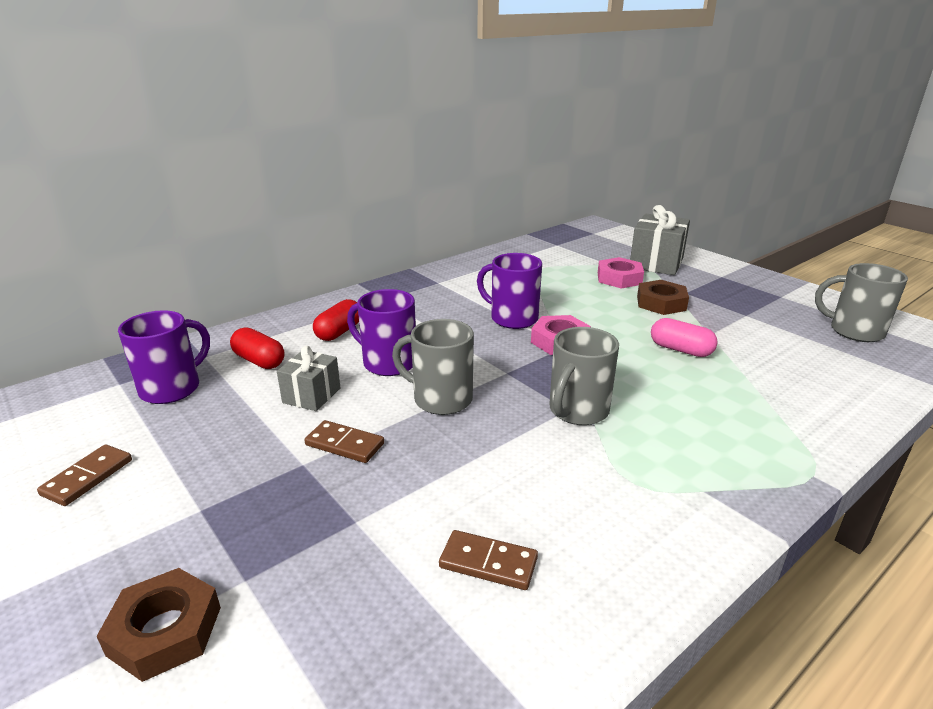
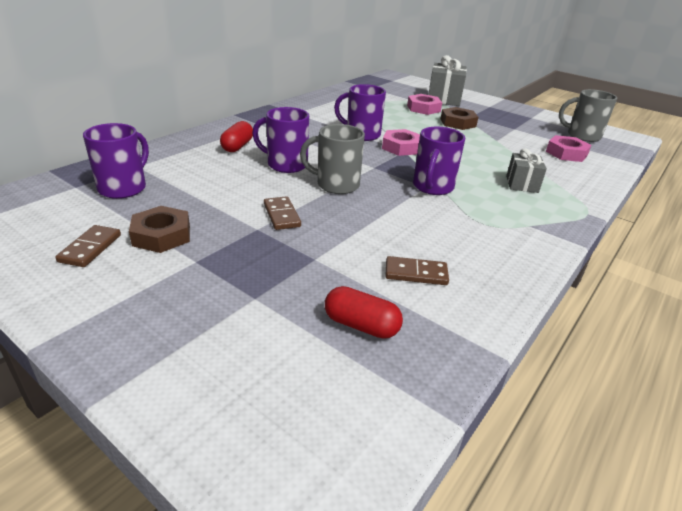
camera: 15 degrees left, 5 degrees up
(165, 630) = (214, 331): brown nut -> brown nut (162, 235)
(259, 361) = (185, 167): red capsule -> red capsule (361, 325)
(312, 395) = (239, 187): grey gift -> grey gift (522, 184)
(345, 444) = (282, 215): brown domino -> brown domino turned 60 degrees clockwise
(577, 411) = (432, 187): grey mug -> purple mug
(680, 350) = (482, 150): pink capsule -> none
(816, 361) = (566, 153): none -> pink nut

